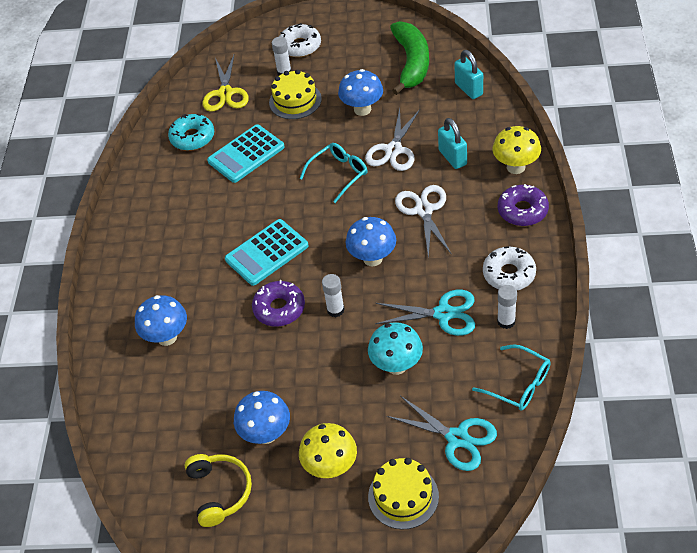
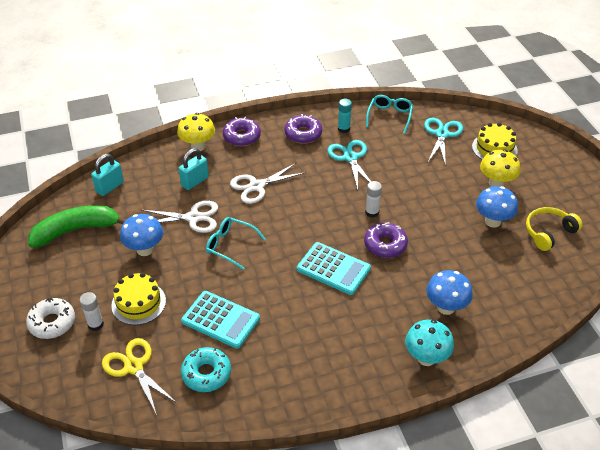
camera: 115 degrees left, 5 degrees down
(225, 93) = (134, 367): yellow scissors -> yellow scissors turned 105 degrees counterclockwise
(372, 258) = (315, 204): blue mushroom -> none
(396, 365) = (403, 171): turquoise mushroom -> turquoise mushroom (426, 358)
(506, 321) = (344, 129): white glue stick -> turquoise glue stick
(509, 274) = (303, 134): white donut -> purple donut

